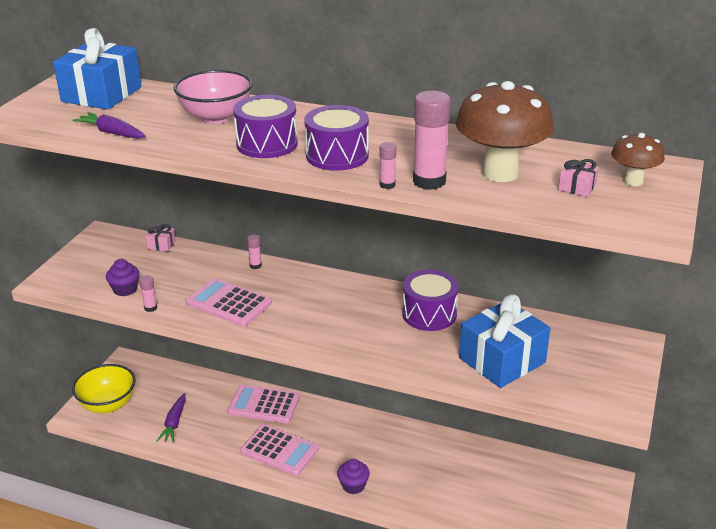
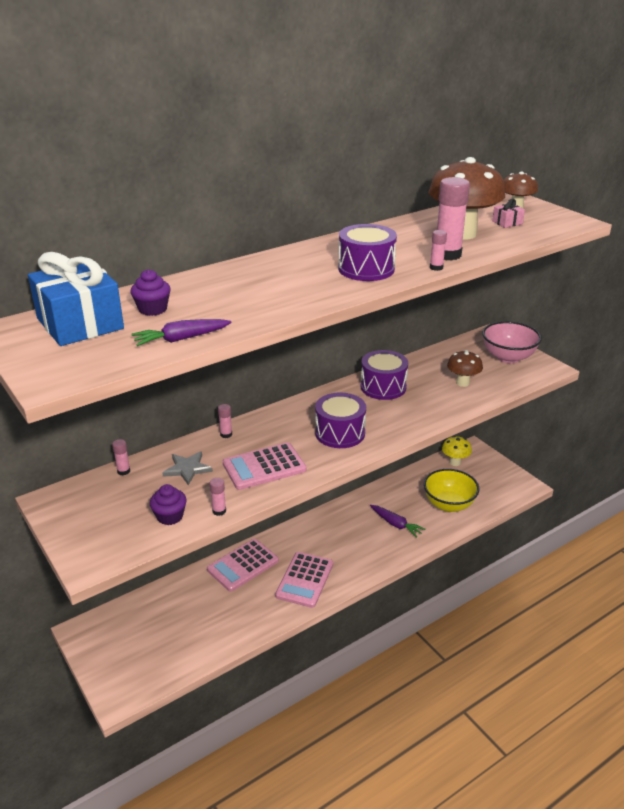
camera: 55 degrees left, 0 degrees up
(108, 404) = (129, 668): yellow bowl -> yellow bowl (449, 504)
(161, 245) = (123, 471): pink gift -> pink glue stick
(174, 423) = (206, 630): purple carrot -> purple carrot (396, 524)
(191, 270) = (187, 469): none -> grey star
(216, 117) = (224, 290): pink bowl -> pink bowl (508, 357)
(267, 144) = (308, 285): purple drum -> purple drum (340, 433)
(279, 450) = (305, 580): pink calculator -> pink calculator turned 135 degrees clockwise
(353, 485) = (379, 558): purple cupcake -> purple cupcake (153, 309)
(502, 360) = (462, 383): blue gift -> brown mushroom
(563, 477) = (455, 462): none -> yellow mushroom

